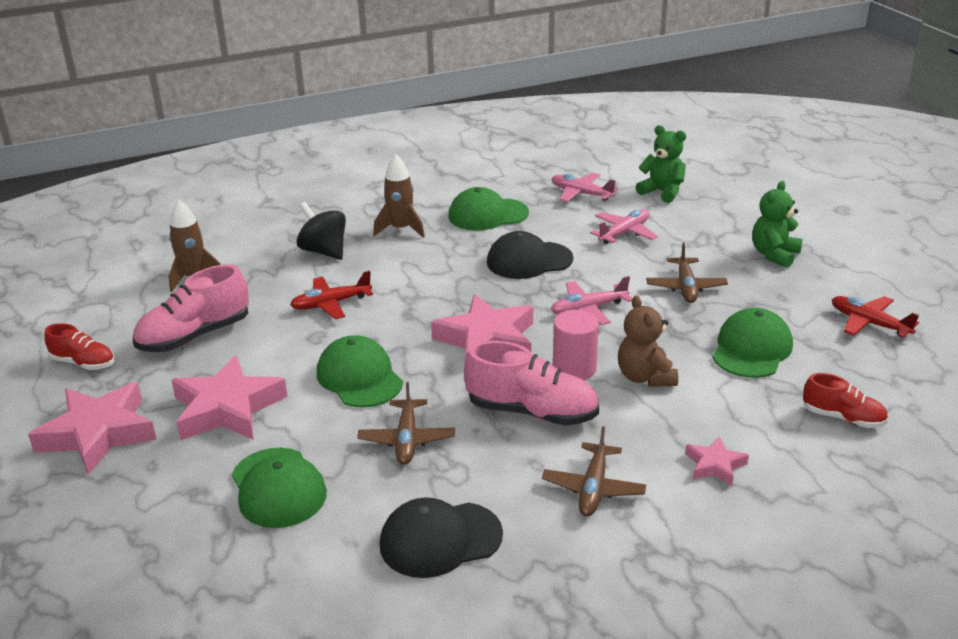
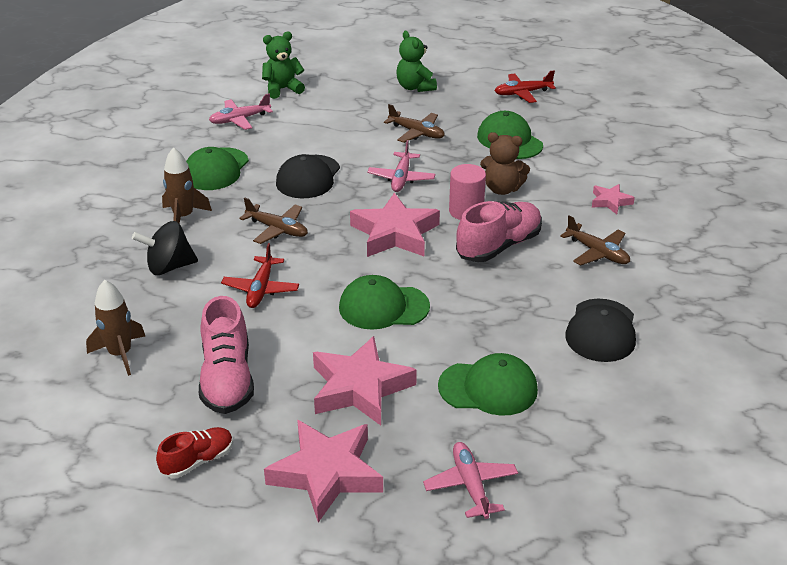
camera: 60 degrees left, 5 degrees up
(407, 440) = (482, 310): brown plane -> brown plane (277, 229)
(624, 233) = (319, 126): pink plane -> pink plane (470, 485)
(843, 418) = (603, 143): red shoe -> none

